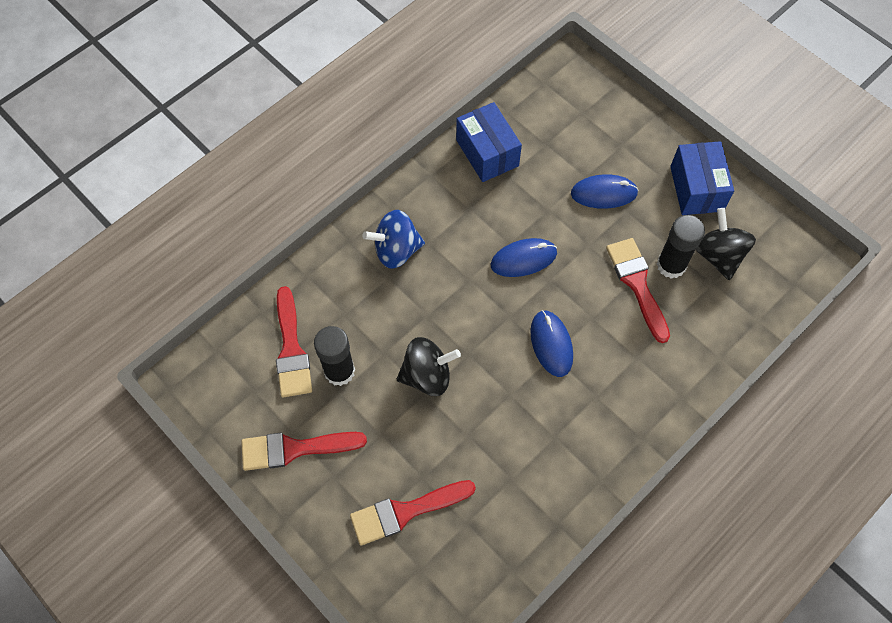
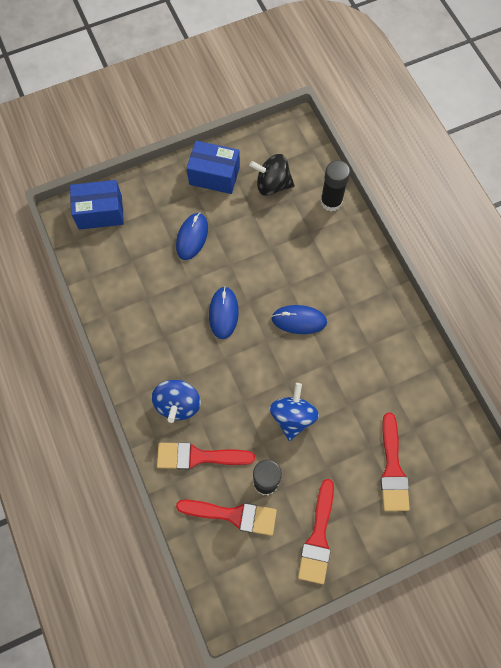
camera: 70 degrees left, 5 degrees up
(427, 375) = (292, 417): black spinning top -> blue spinning top
(487, 153) = (120, 305): blue box -> blue box (100, 212)
(637, 284) = (274, 245): red brush -> red brush (198, 456)
(671, 265) = (268, 217): black glue stick -> black glue stick (331, 201)

